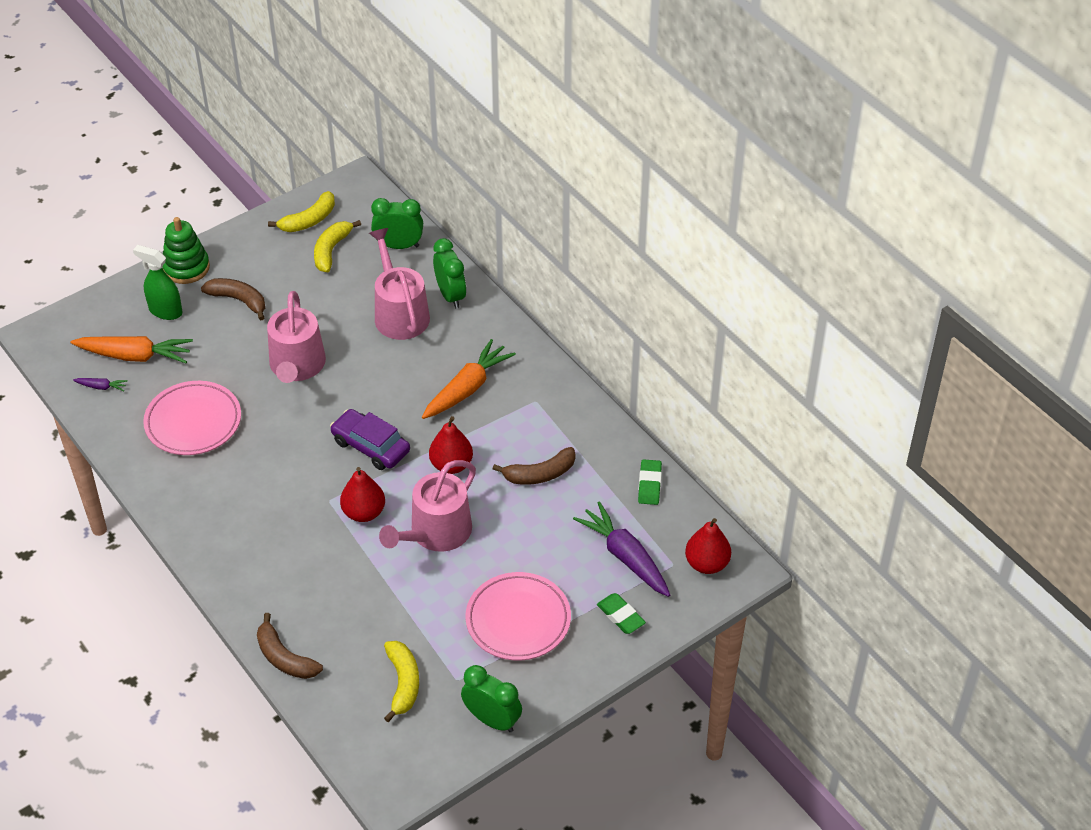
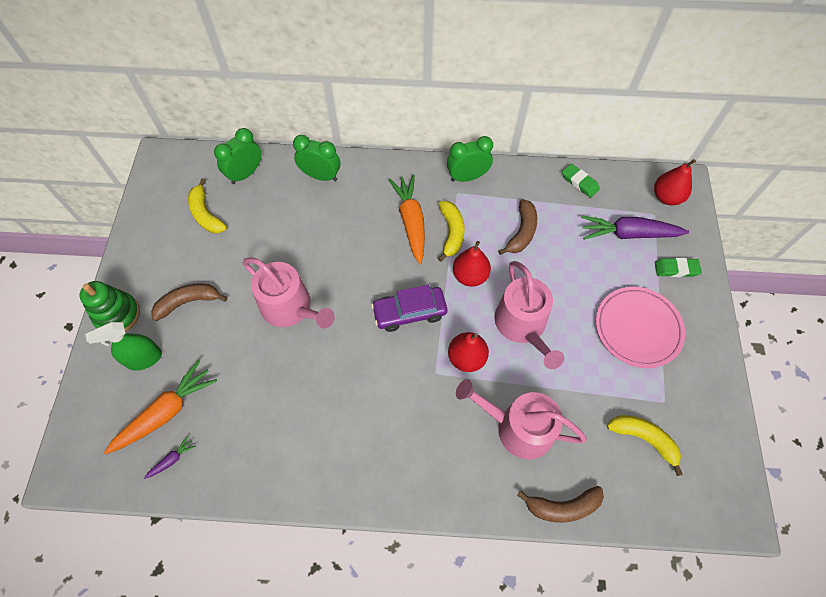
camera: 50 degrees left, 15 degrees up
(193, 422) = (275, 415): pink plate -> none
(309, 220) = (163, 208): yellow banana -> yellow banana (451, 232)
(399, 313) = (306, 214): pink watering can -> pink watering can (518, 427)
(492, 720) = (715, 403): green clock -> green clock (467, 177)

